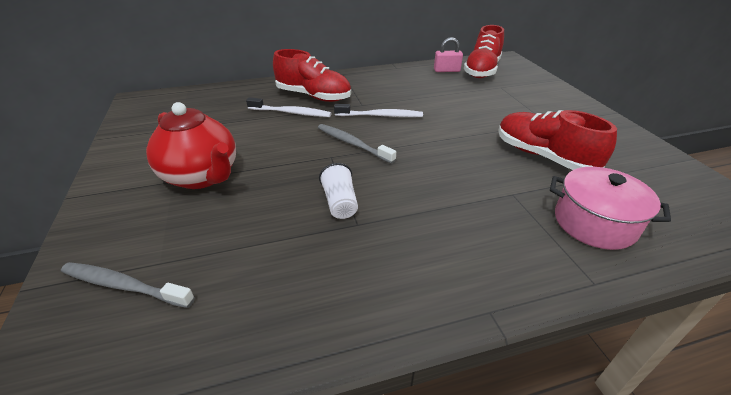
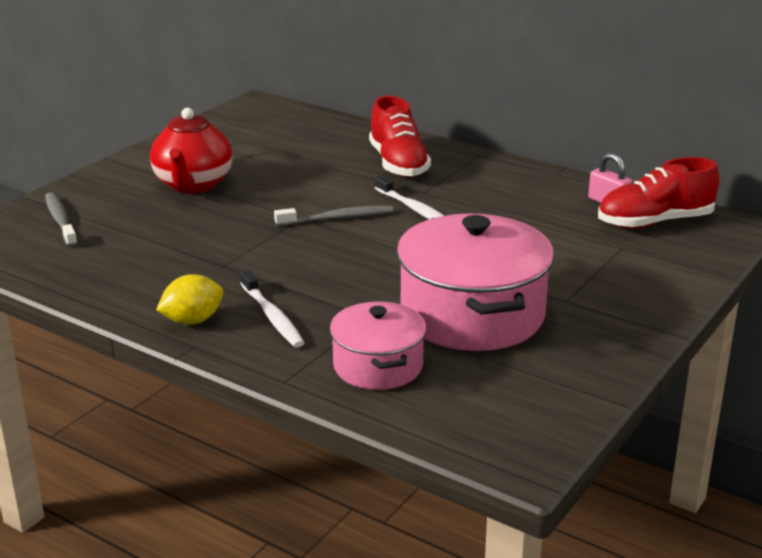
camera: 50 degrees right, 10 degrees down
(291, 113) = (346, 169): white toothbrush -> white toothbrush (272, 316)
(340, 203) = (239, 248): white cup -> none
(352, 144) = (337, 218): grey toothbrush -> grey toothbrush turned 75 degrees clockwise
(439, 289) = (192, 320): none -> yellow lemon
(543, 156) = (472, 315): red shoe -> pink pot

